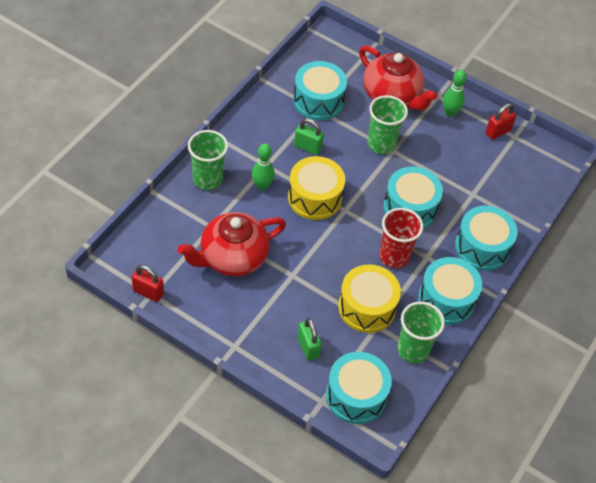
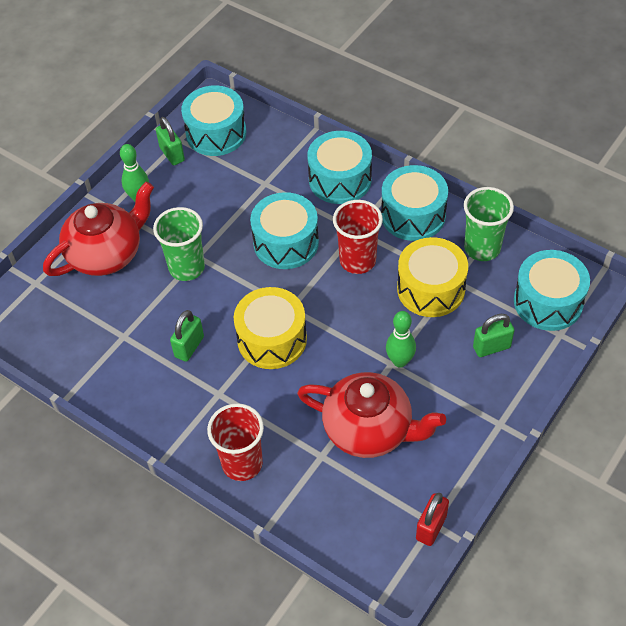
camera: 80 degrees left, 0 degrees up
(207, 179) = (242, 463): green cup -> red cup
(232, 257) = (369, 429): red teapot -> red teapot turned 45 degrees counterclockwise
(262, 186) = (253, 398): green bowling pin -> green bowling pin (400, 361)
(318, 101) = (109, 334): turquoise drum -> turquoise drum (216, 133)
(498, 132) = (172, 154): red padlock -> green padlock

